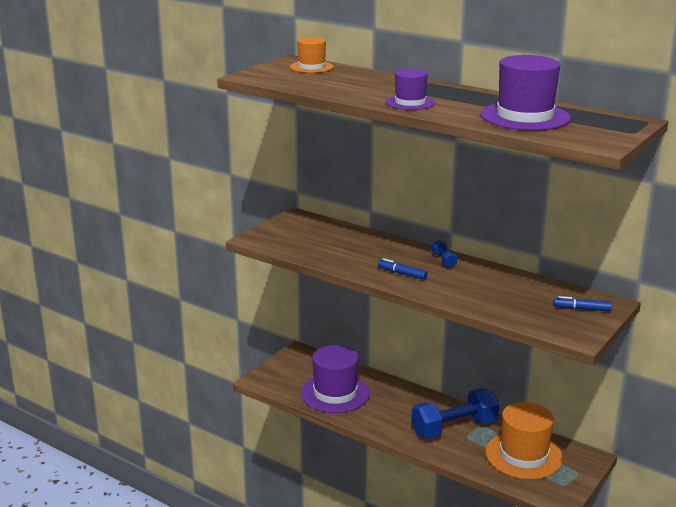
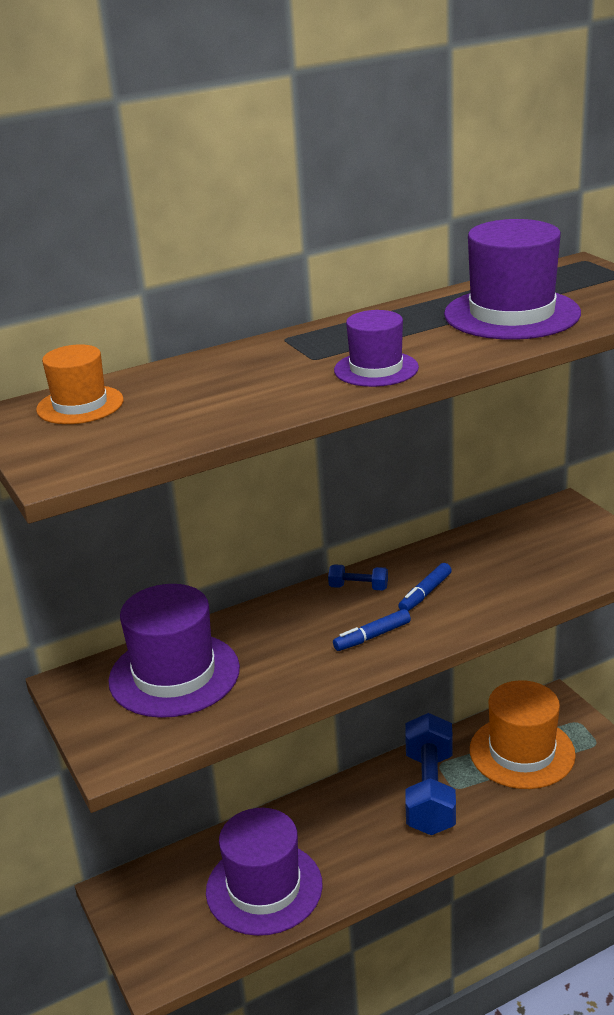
camera: 60 degrees left, 5 degrees up
(323, 235) = (174, 674): none -> purple hat
(582, 309) = (568, 529): blue marker -> blue marker (425, 593)

